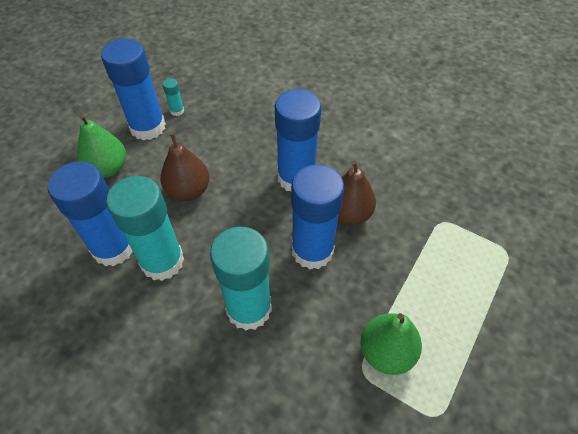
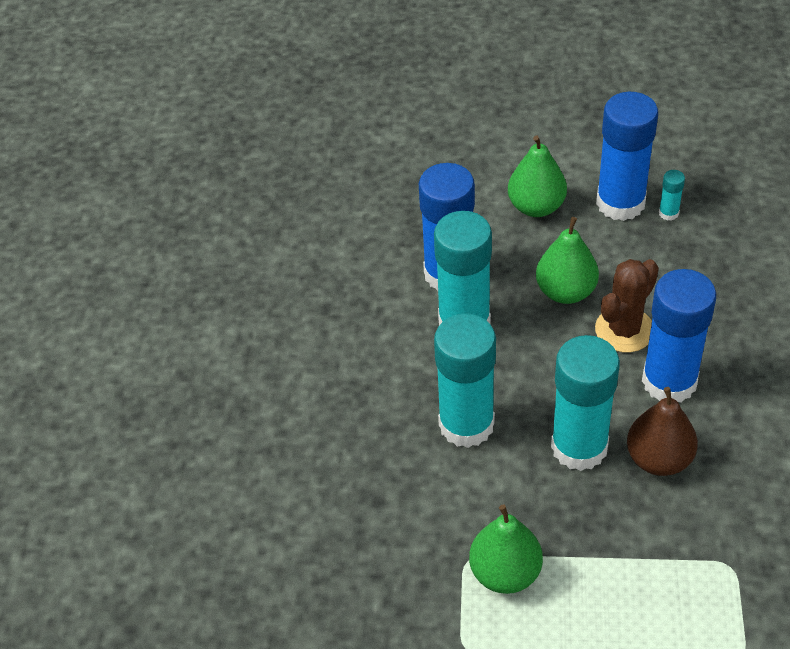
camera: 65 degrees right, 5 degrees down
(188, 190) = (566, 292): brown pear -> green pear
(242, 178) = (624, 330): none -> brown cactus
(312, 250) = (579, 447): blue glue stick -> turquoise glue stick

